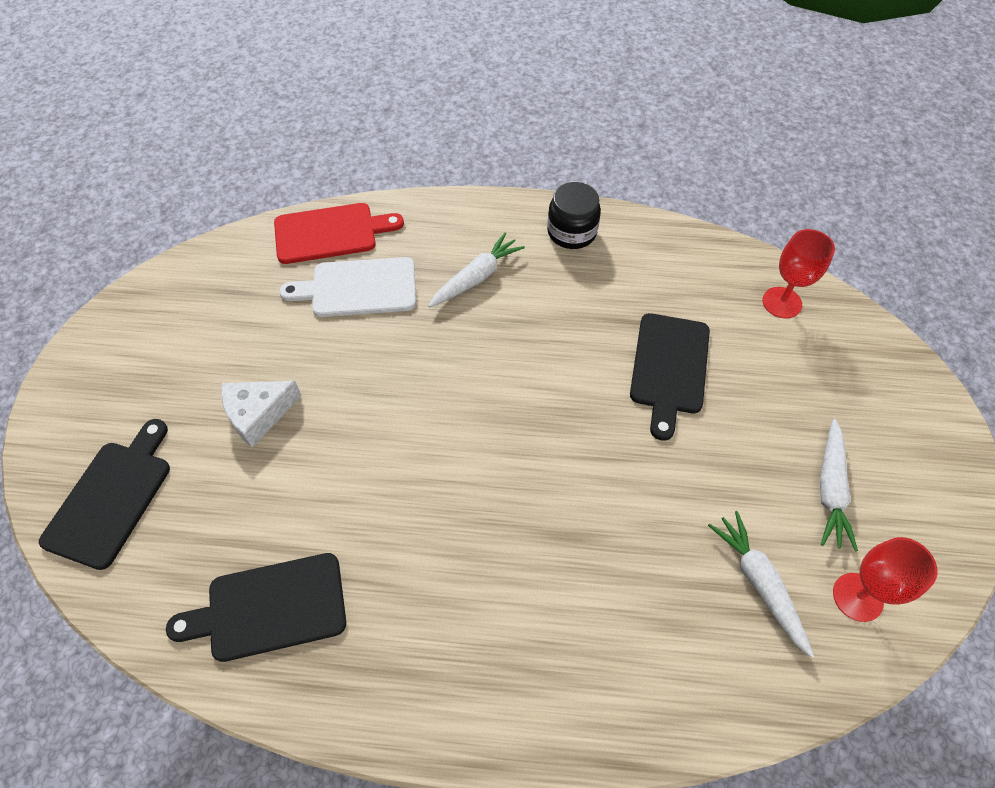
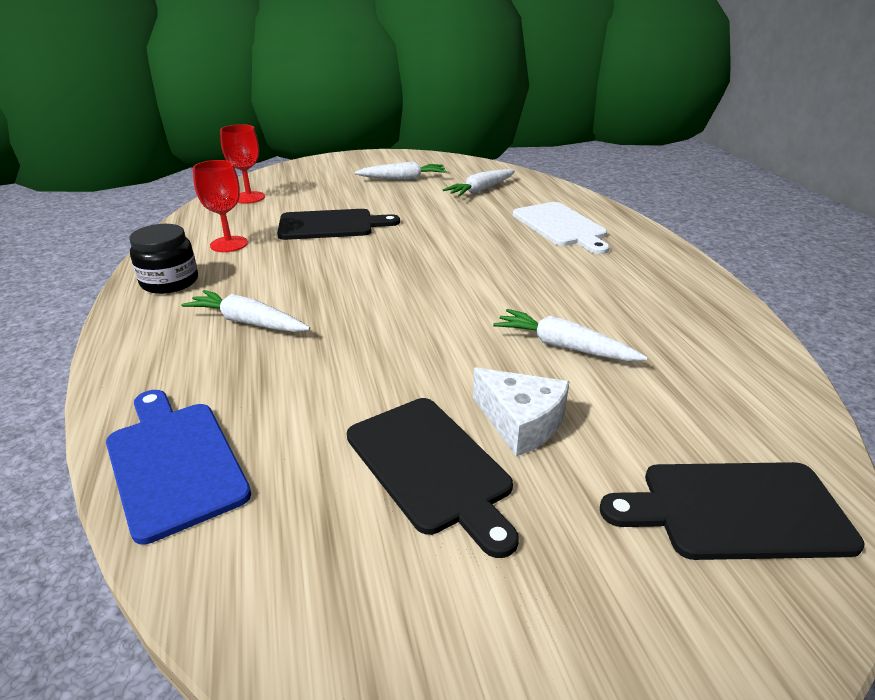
camera: 110 degrees left, 25 degrees down
(270, 607) = (695, 344): black cutting board -> black cutting board (431, 467)
(327, 489) = (564, 346): none -> white carrot
(330, 233) = (174, 462): red cutting board -> blue cutting board
(358, 288) = (285, 402): white cutting board -> white cutting board (561, 226)
(857, 597) = (466, 171): red goblet -> red goblet (229, 244)

